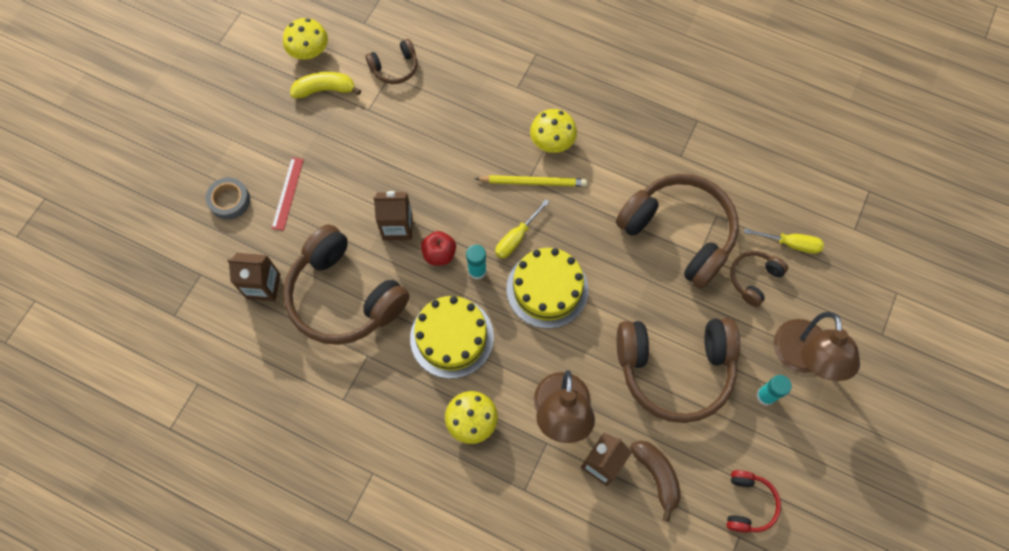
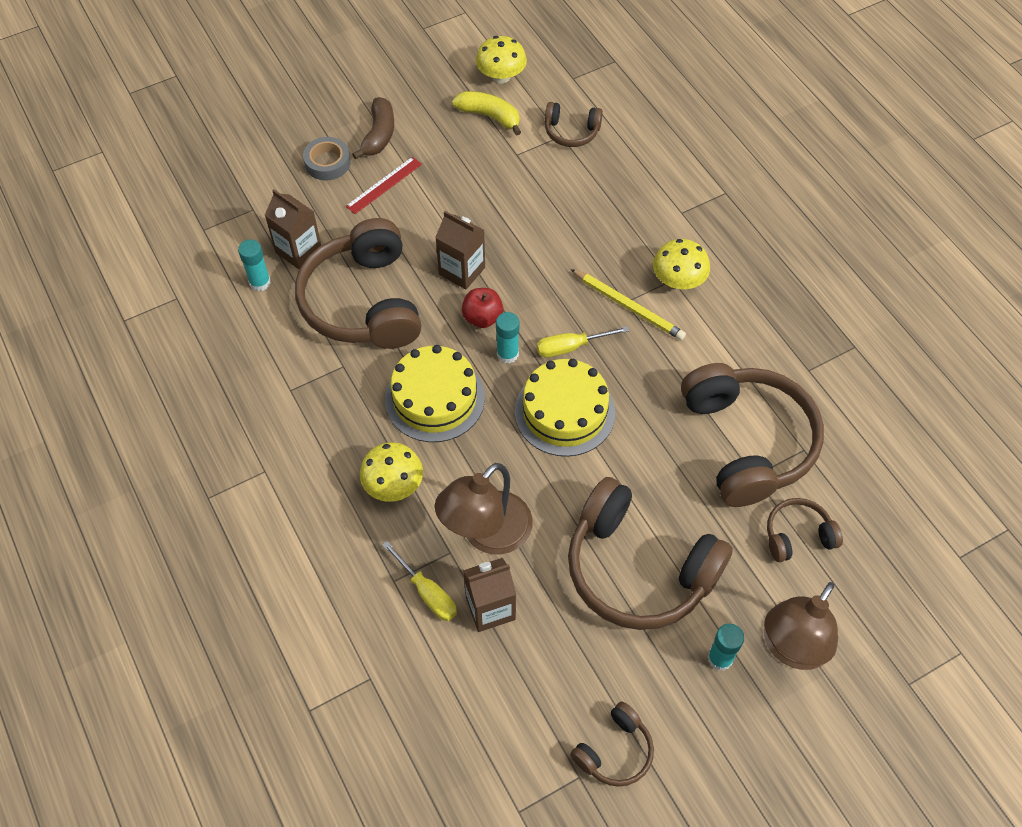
camera: 35 degrees right, 10 degrees down
(253, 330) = (260, 282): none -> turquoise glue stick
(656, 476) = (537, 657): brown banana -> brown banana (379, 135)
(748, 504) = (615, 751): red headphones -> brown headphones
(790, 244) = (869, 527): yellow screwdriver -> yellow screwdriver (427, 593)

